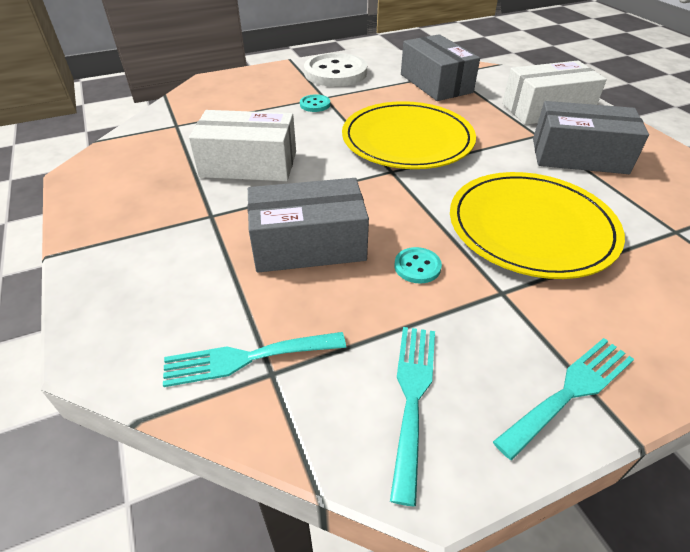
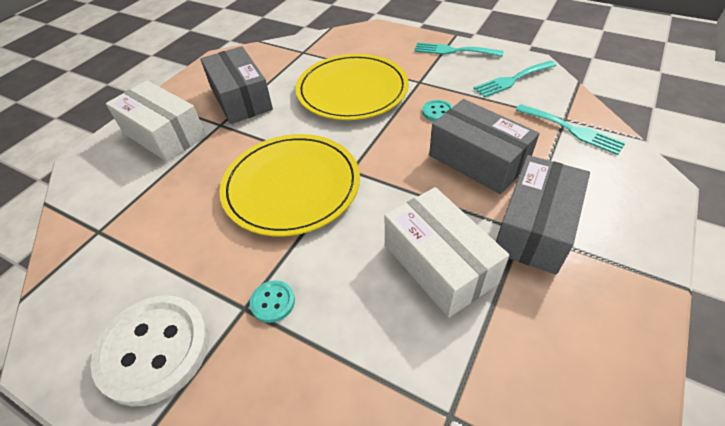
camera: 125 degrees left, 5 degrees up
(436, 83) = (139, 228): grey box -> grey box (534, 227)

